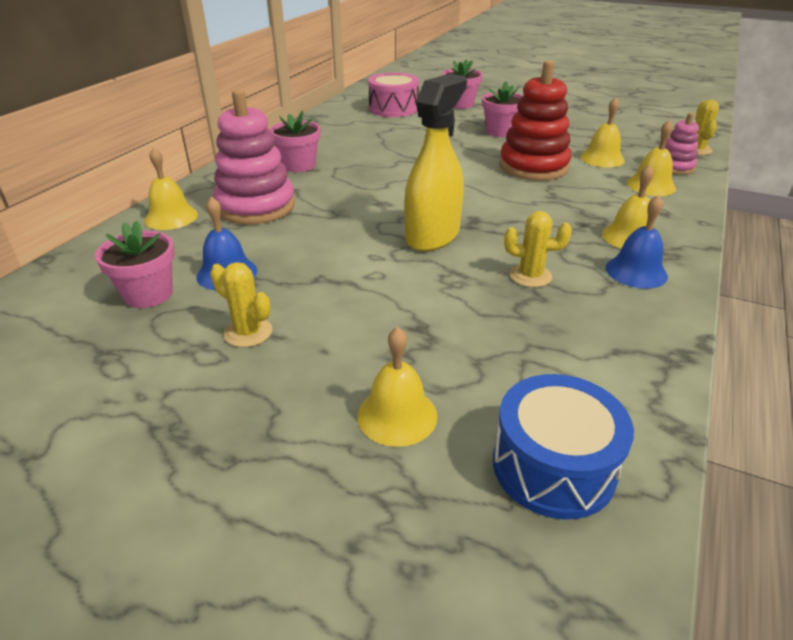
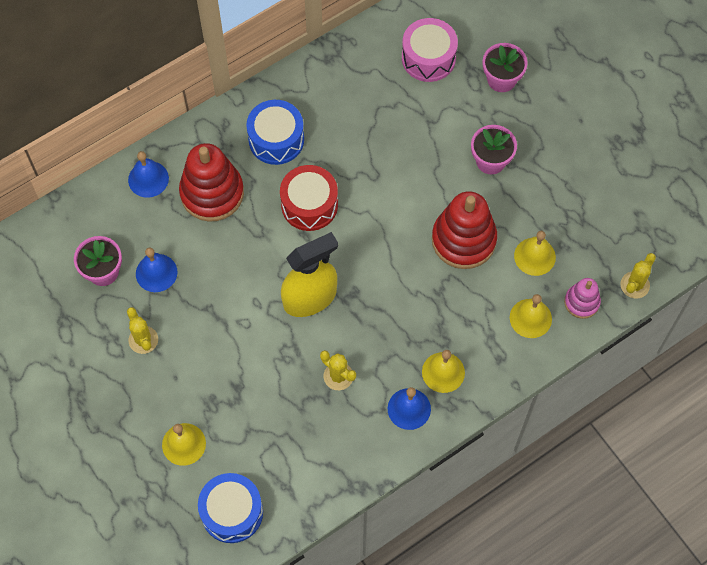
camera: 30 degrees right, 30 degrees up
(171, 217) = (148, 179): yellow bell -> blue bell
(256, 206) = (212, 193): pink stacking toy -> red stacking toy
(299, 165) = (276, 139): pink flower pot -> blue drum
(368, 187) = (309, 205): none -> red drum

